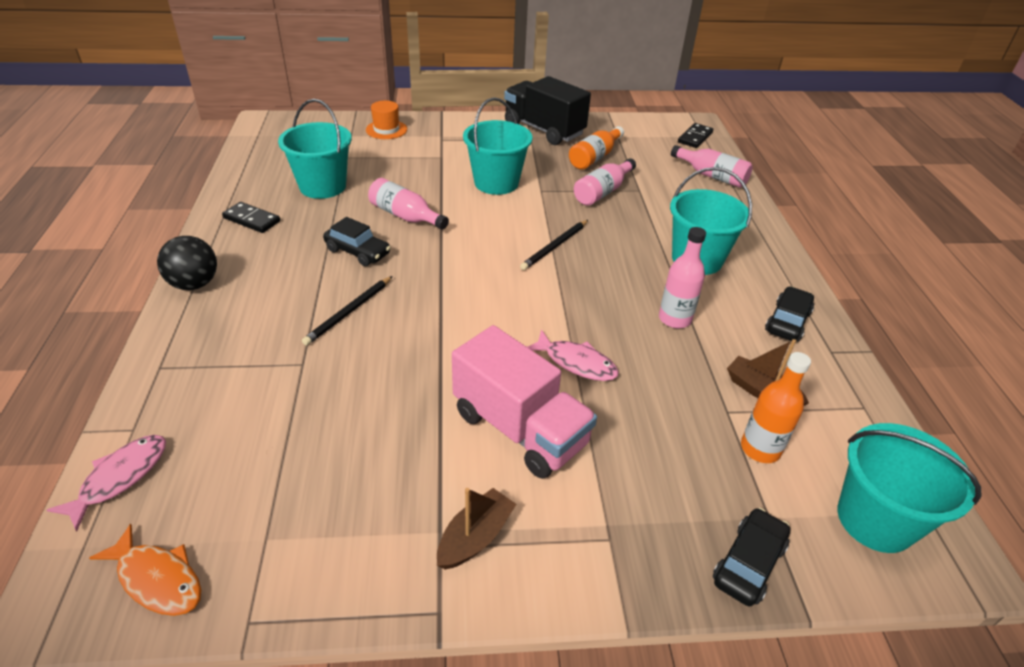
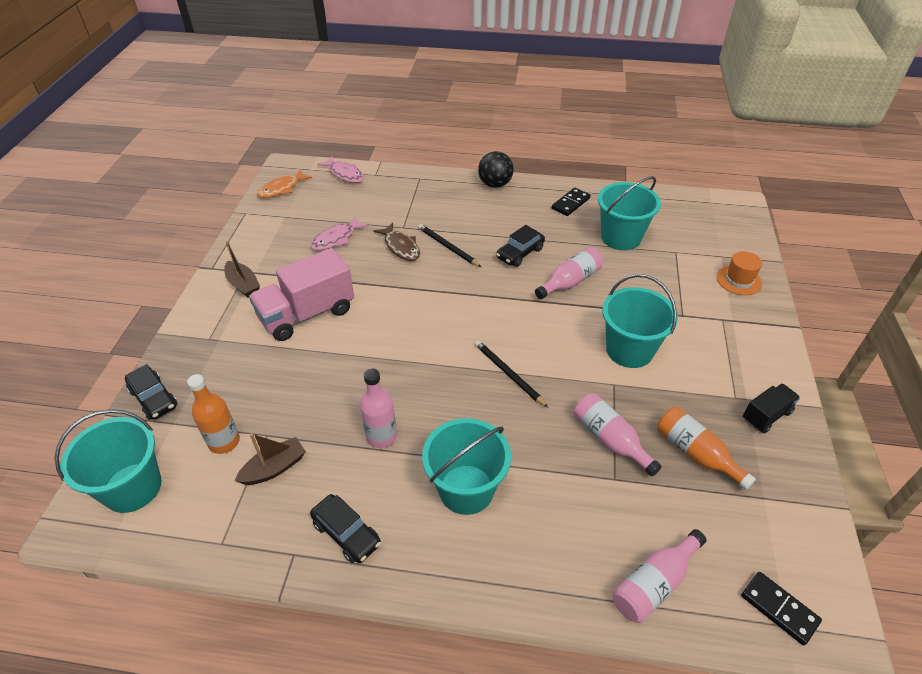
camera: 105 degrees right, 5 degrees up
(353, 358) = (401, 247): none -> brown fish
(543, 130) = (766, 415): black truck -> black truck, size x0.52
(576, 363) = (354, 355): pink fish -> pink fish (336, 238)

